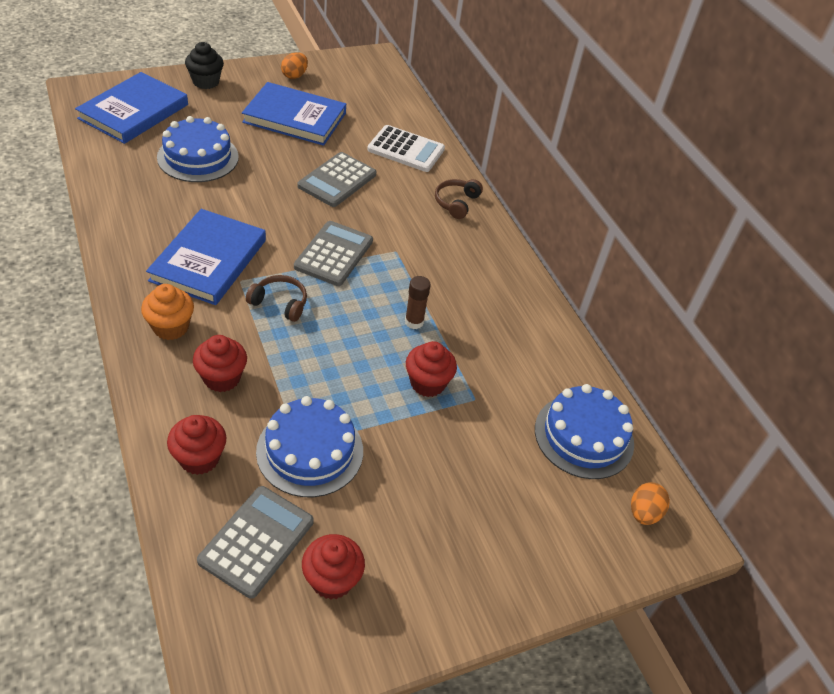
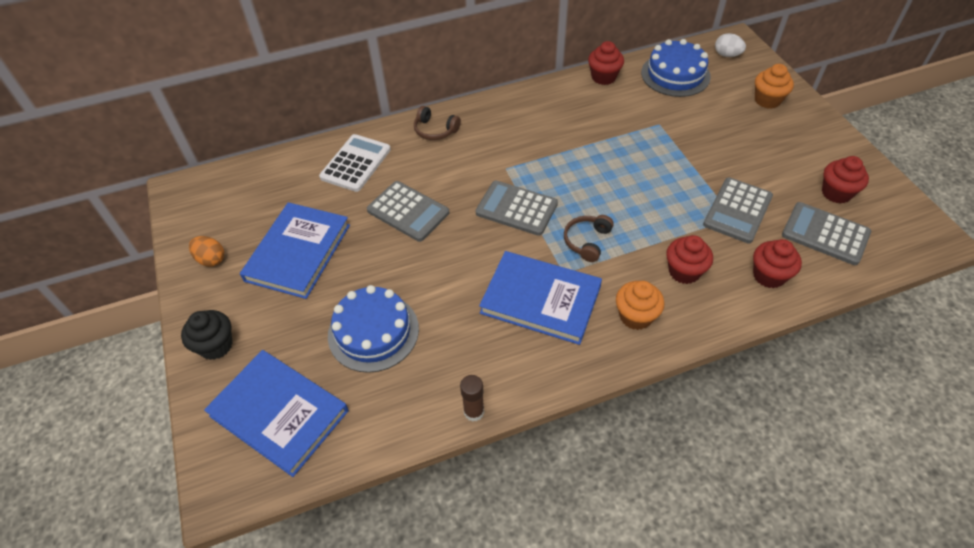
camera: 80 degrees left, 5 degrees up
(310, 451) = (737, 211): blue cake -> grey calculator
(414, 322) = (589, 156): brown glue stick -> brown glue stick (474, 412)
(427, 383) = (652, 148): red cupcake -> red cupcake (603, 77)
(536, 542) = (767, 100): none -> orange cupcake
(643, 513) = (727, 55): orange egg -> white egg

